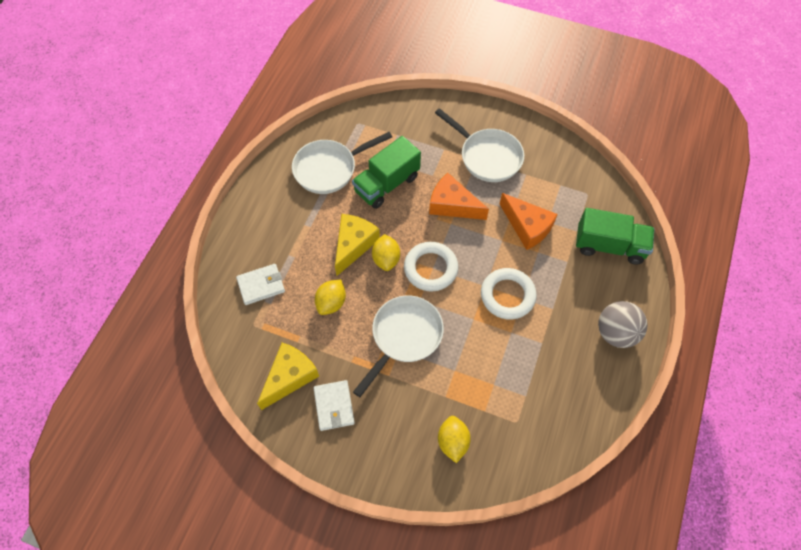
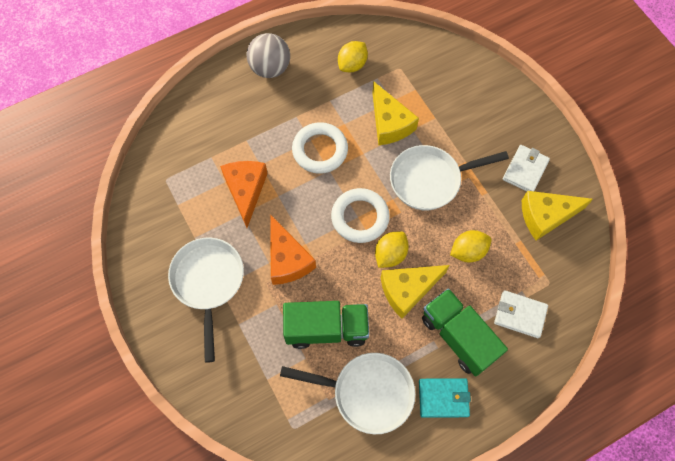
camera: 140 degrees left, 5 degrees up
(278, 198) = (443, 398): none -> turquoise wallet
(452, 442) = (455, 87): yellow lemon -> yellow lemon (352, 65)
(477, 361) = (389, 123): none -> yellow cheese
(609, 246) = (200, 126): green truck -> green truck (458, 337)

